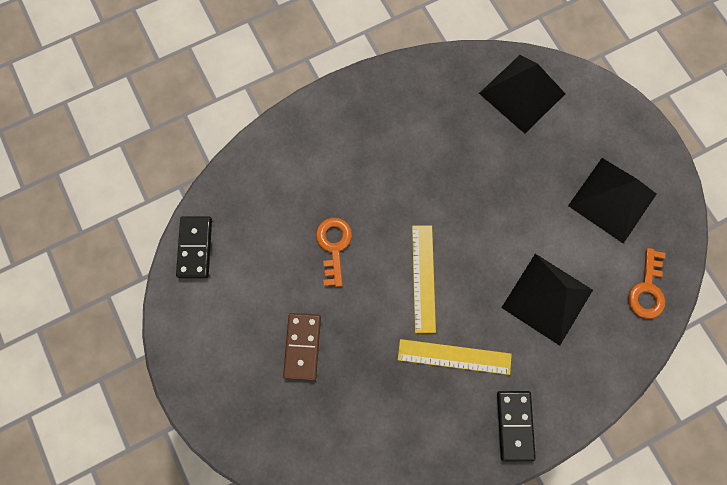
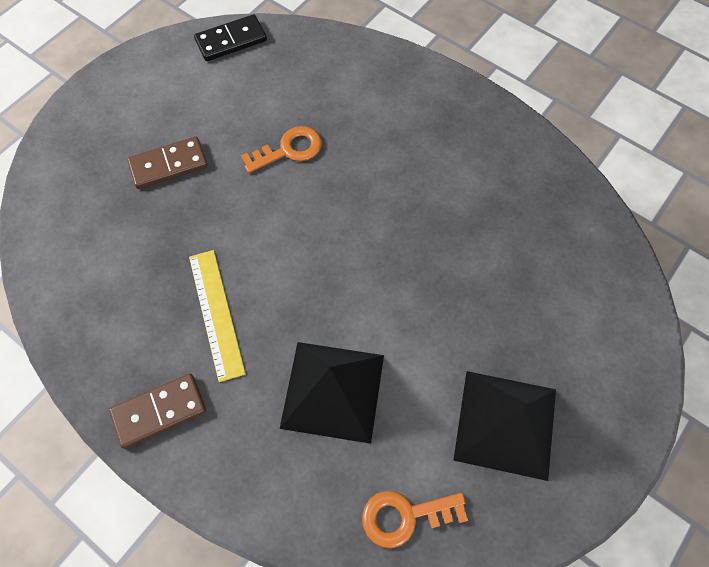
camera: 65 degrees right, 10 degrees down
(423, 278) = (294, 246): yellow ruler -> none
(515, 425) = (159, 411): black domino -> brown domino
(522, 93) = (581, 264): black pyramid -> none

